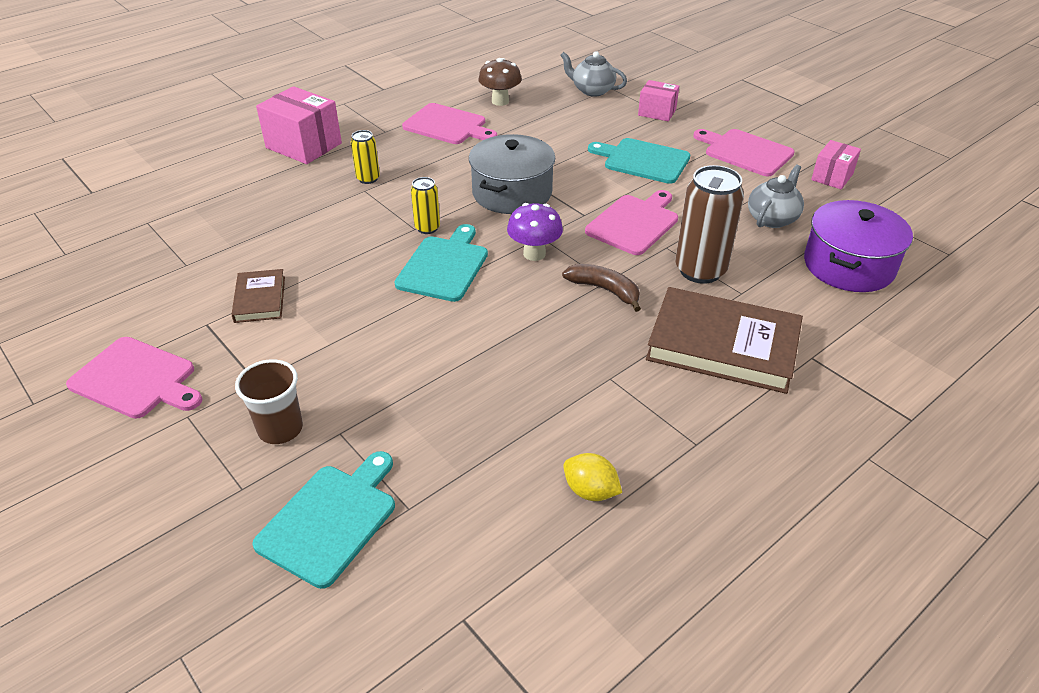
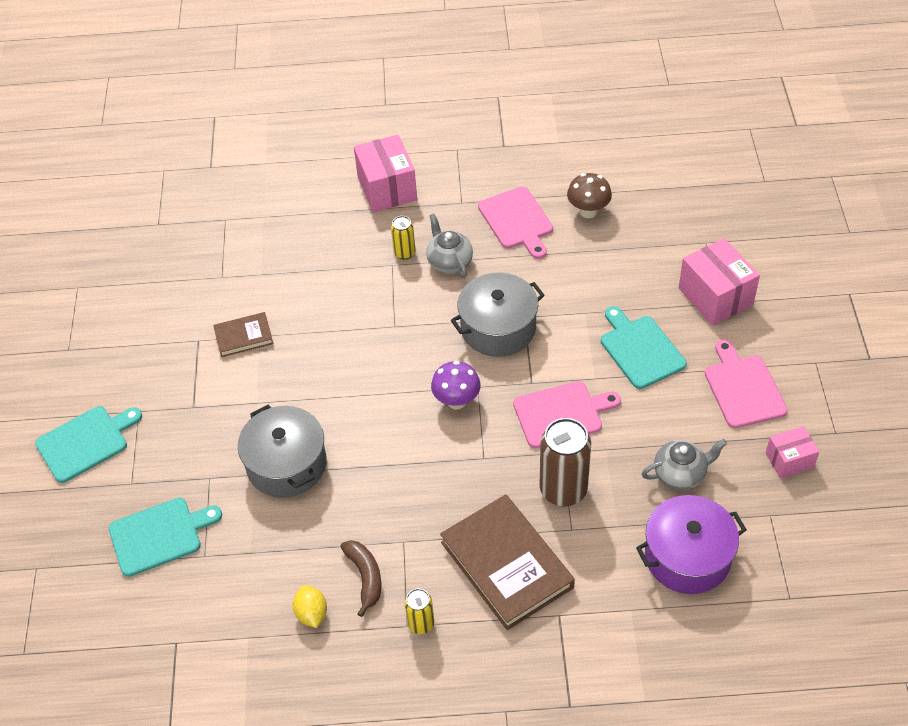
camera: 40 degrees right, 10 degrees up
(136, 379) = (130, 364): pink cutting board -> none
(260, 299) = (244, 337): brown book -> brown book turned 45 degrees clockwise
(280, 429) = (180, 453): brown cup -> none
(419, 377) = (286, 464): none -> grey pot
(427, 228) = (404, 330): yellow can -> yellow can (421, 624)
(444, 266) = (383, 376): turquoise cutting board -> turquoise cutting board (86, 442)
(592, 90) = (684, 237): grey teapot -> grey teapot (449, 262)
(604, 290) = (474, 465): brown banana -> brown banana (365, 577)
(657, 112) = (715, 297): pink box -> pink box, size x1.69

